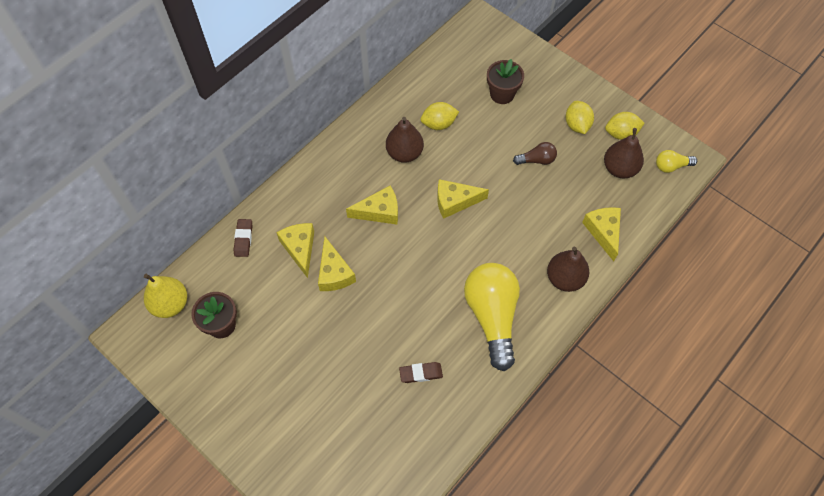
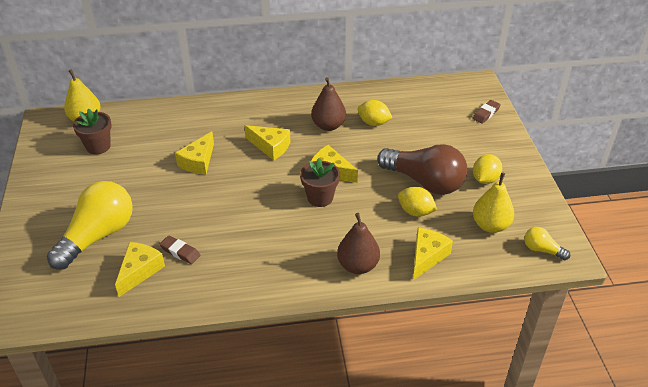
camera: 40 degrees right, 20 degrees down
(243, 239) = (168, 112): brown eraser -> brown eraser (486, 114)
(300, 248) = (194, 136): yellow cheese -> yellow cheese (140, 271)
(492, 316) = (272, 253): yellow light bulb -> yellow light bulb (98, 236)
(502, 94) = (444, 131): brown flower pot -> brown flower pot (320, 198)
(536, 160) = (424, 182): brown light bulb -> brown light bulb, size x2.19
(619, 169) = (490, 225): brown pear -> yellow pear
(621, 134) = (518, 204): yellow lemon -> yellow lemon (415, 212)

